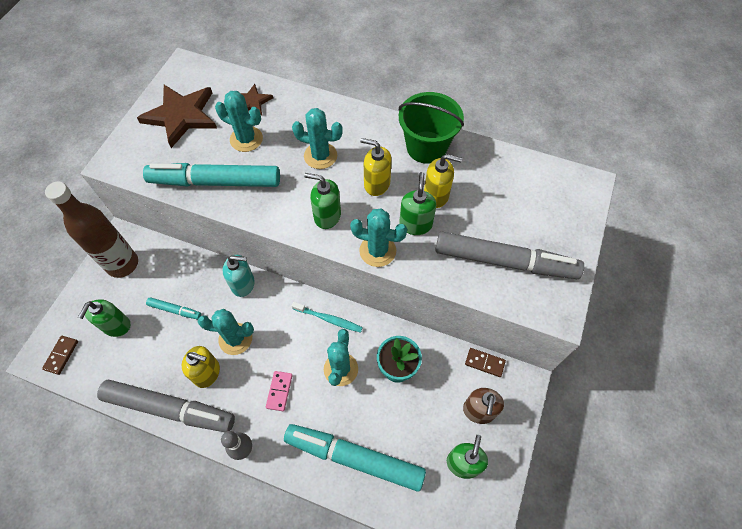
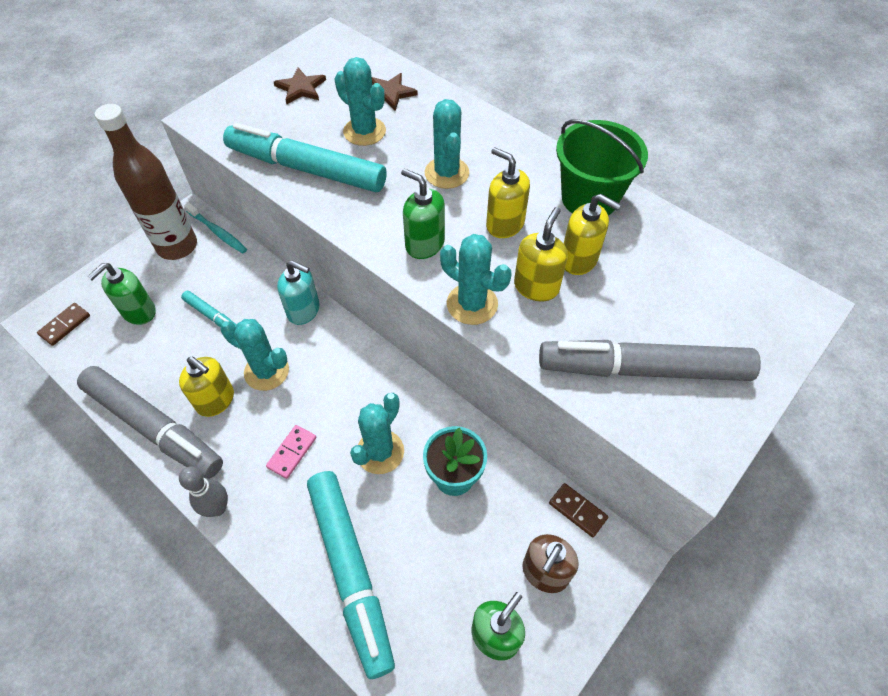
camera: 20 degrees right, 5 degrees down
(181, 116) = (301, 88): brown star -> brown star, size x0.53
(320, 156) = (446, 173): turquoise cactus -> turquoise cactus turned 45 degrees clockwise
(329, 319) = (390, 385): turquoise toothbrush -> turquoise toothbrush (218, 232)
(354, 458) = (351, 571): turquoise marker -> turquoise marker turned 150 degrees counterclockwise
(415, 224) = (536, 286): green soap dispenser -> yellow soap dispenser
(504, 261) = (643, 369): grey marker -> grey marker turned 150 degrees clockwise

